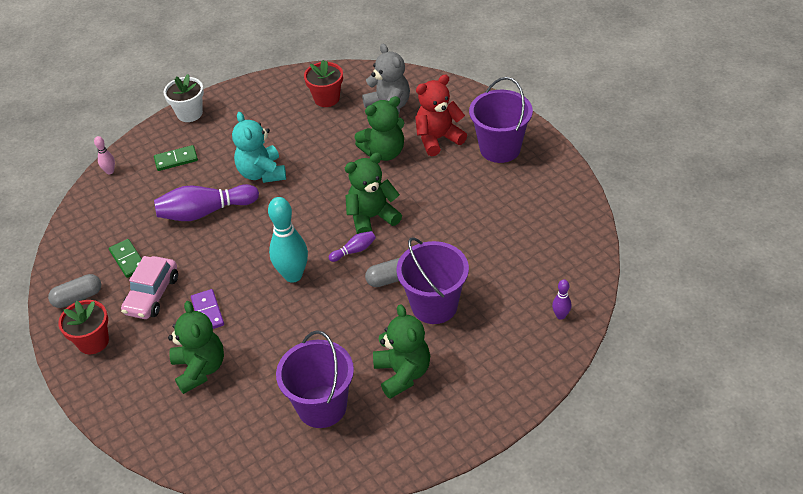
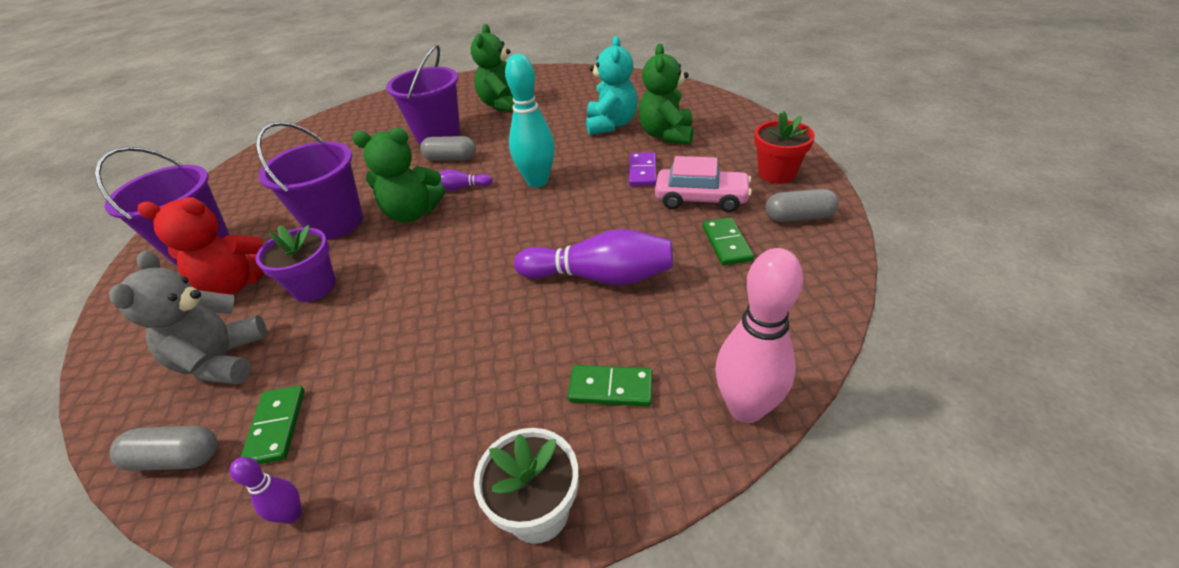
camera: 155 degrees left, 5 degrees down
(110, 171) = (745, 408): pink bowling pin -> pink bowling pin, size x2.10
(152, 295) = (701, 199): pink car -> pink car turned 60 degrees clockwise
(262, 173) = (489, 310): turquoise teddy bear -> turquoise teddy bear (611, 124)
(322, 406) = (576, 100): purple bucket -> purple bucket (335, 223)
(326, 98) = (276, 427): red flower pot -> green domino
(358, 77) = (177, 458): none -> grey capsule
(384, 152) = (314, 287): green teddy bear -> purple flower pot
(560, 315) = (361, 112): purple bowling pin -> purple bowling pin (292, 514)

